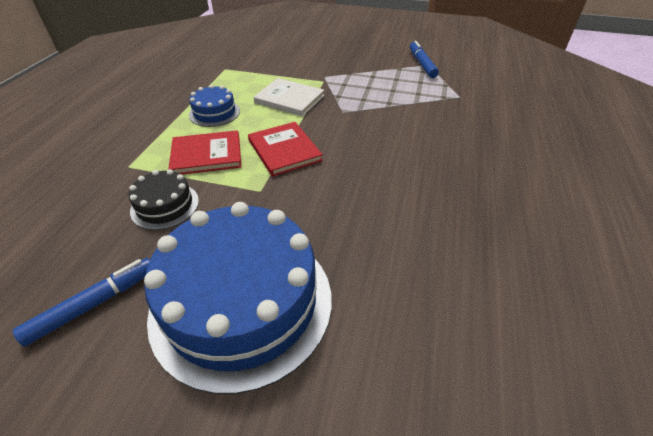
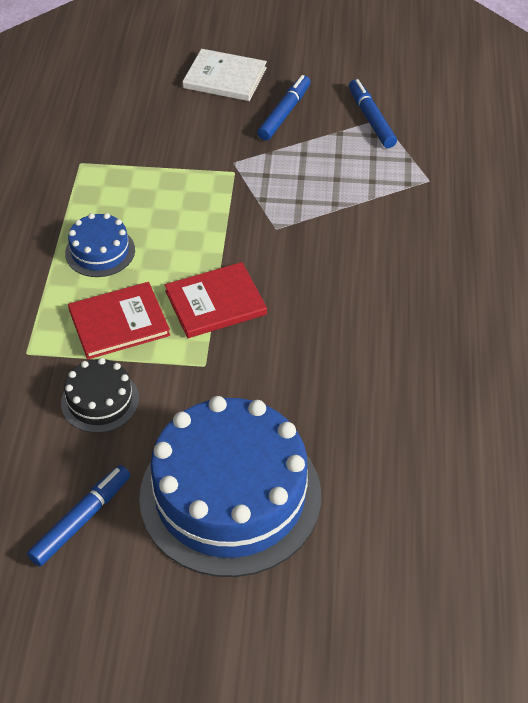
camera: 10 degrees left, 5 degrees up
(284, 150) = (215, 303): red book -> red book turned 75 degrees counterclockwise
(289, 99) = (196, 213): white book -> white book (225, 78)
(365, 57) = (284, 113): none -> blue marker

